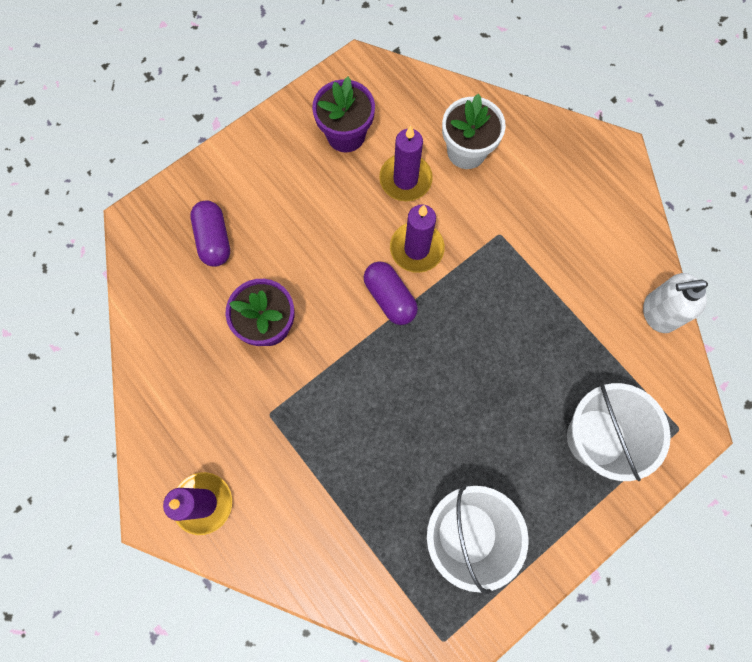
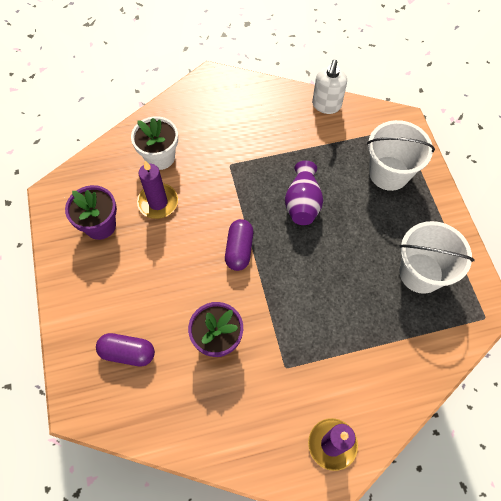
camera: 65 degrees left, 10 degrees down
(390, 298) = (239, 249): purple capsule -> purple capsule turned 75 degrees counterclockwise
(416, 248) = (212, 217): purple candle -> none
(491, 344) = (302, 203): none -> purple vase

